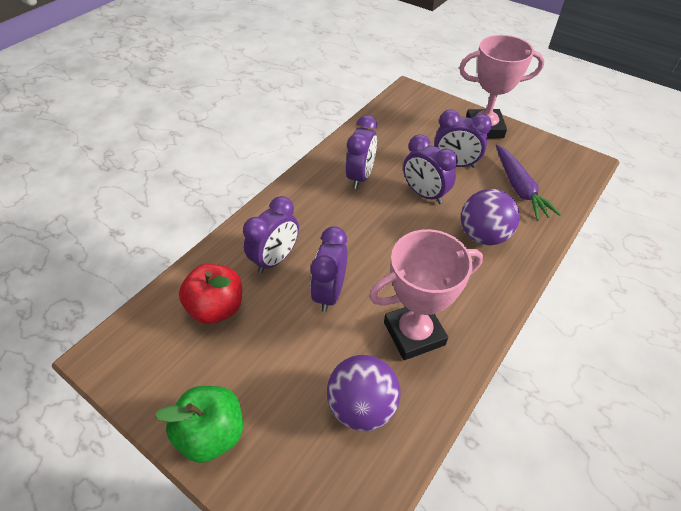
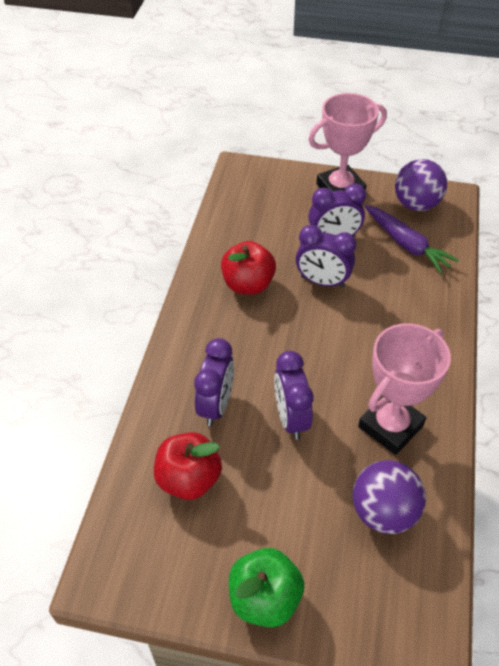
camera: 25 degrees left, 0 degrees up
(360, 176) = (248, 284): purple clock -> red apple
(483, 235) = (399, 306): purple ball -> purple ball (416, 204)

